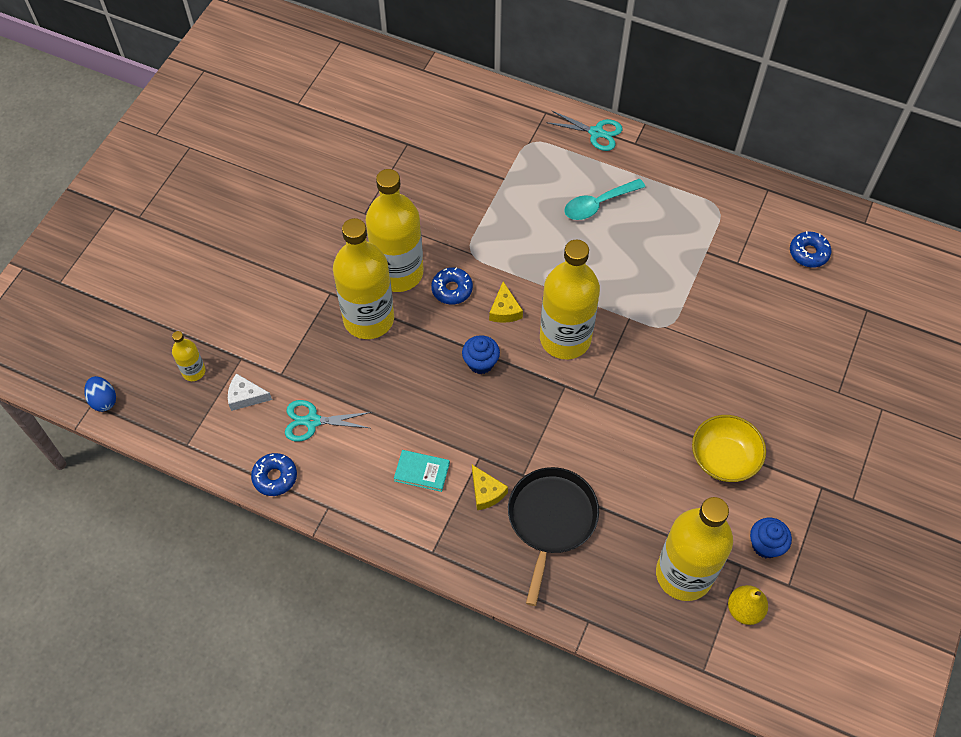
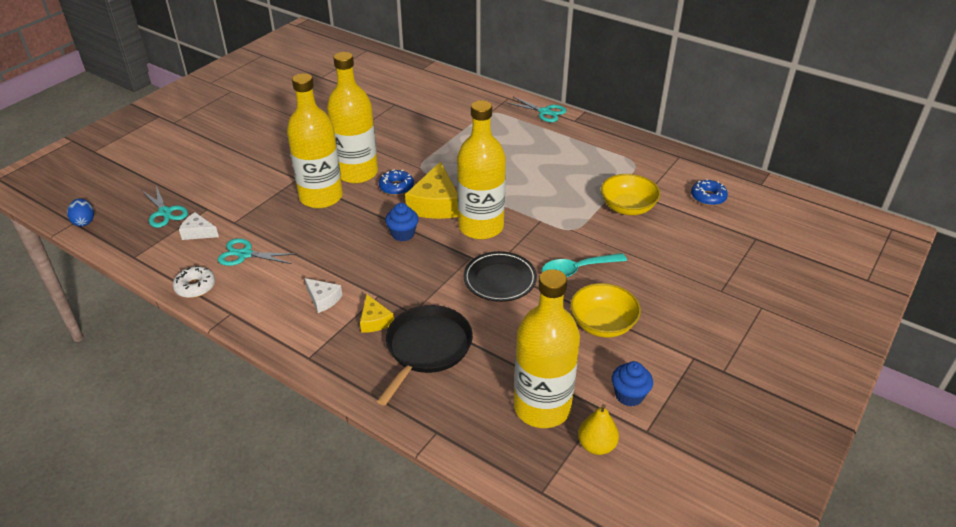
camera: 10 degrees right, 20 degrees down
(193, 371) = (165, 212): yellow bottle -> turquoise scissors
(275, 477) = (195, 287): blue donut -> white donut
(422, 472) = (323, 299): turquoise book -> white cheese
(504, 310) = (435, 204): yellow cheese -> yellow cheese, size x1.89
(598, 204) = (534, 151): turquoise spoon -> turquoise spoon (577, 270)
(604, 413) = (500, 279): none -> black plate
(722, 283) = (627, 207): none -> yellow bowl

